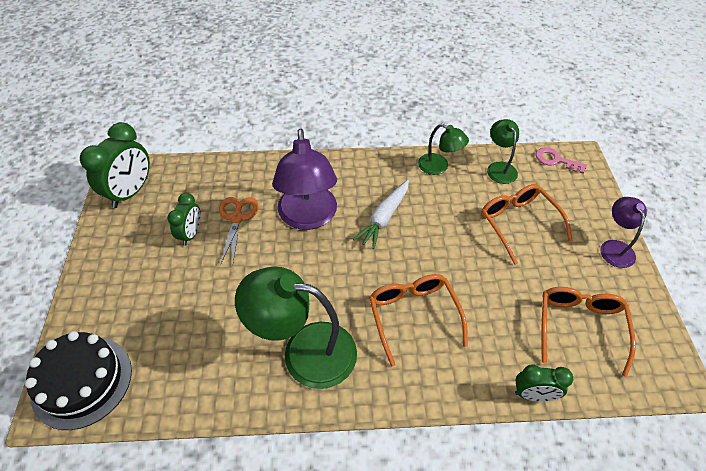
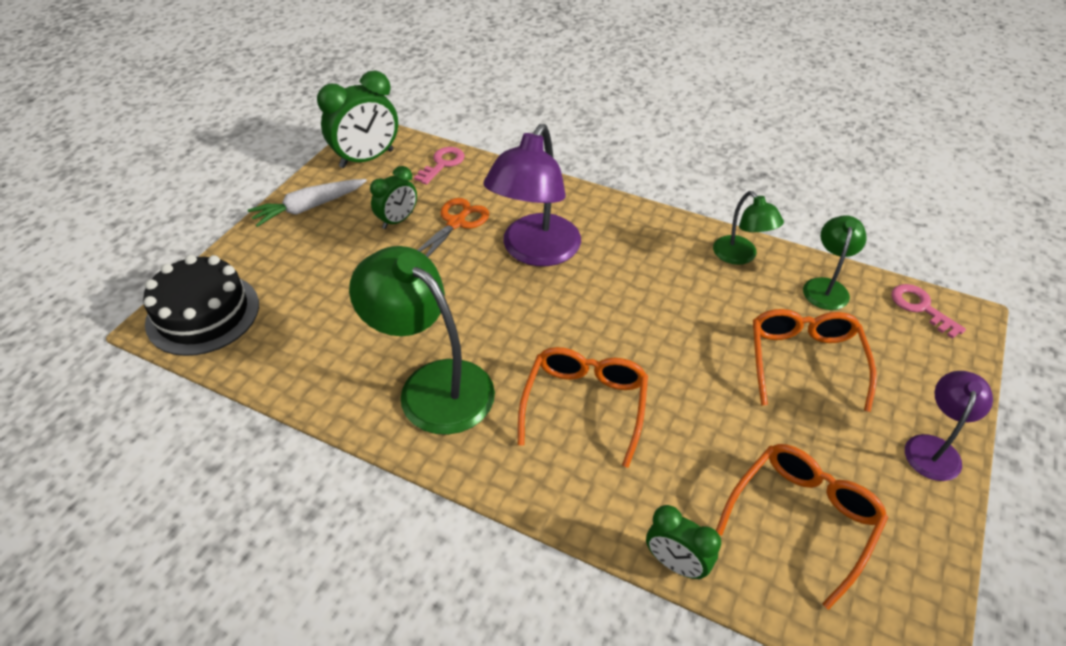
camera: 30 degrees right, 5 degrees down
(194, 174) = (442, 164): none -> pink key
(384, 218) = (626, 286): white carrot -> white carrot (309, 207)

